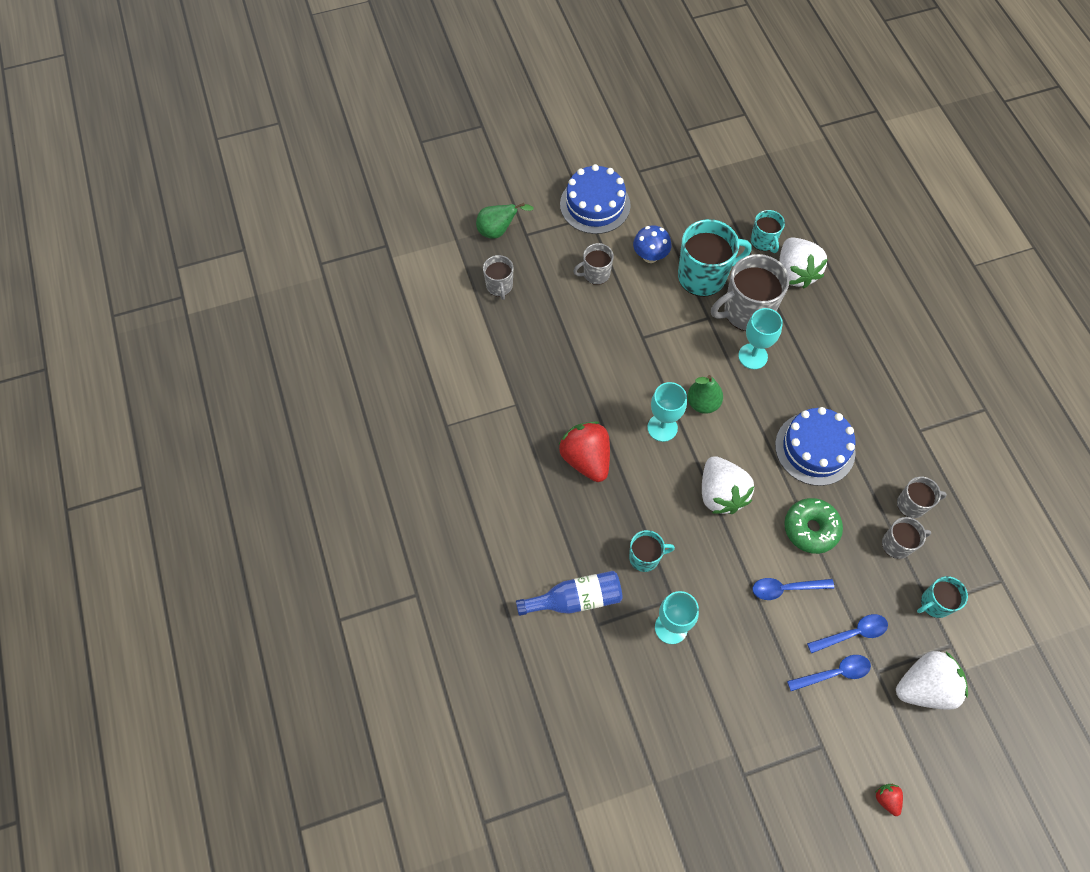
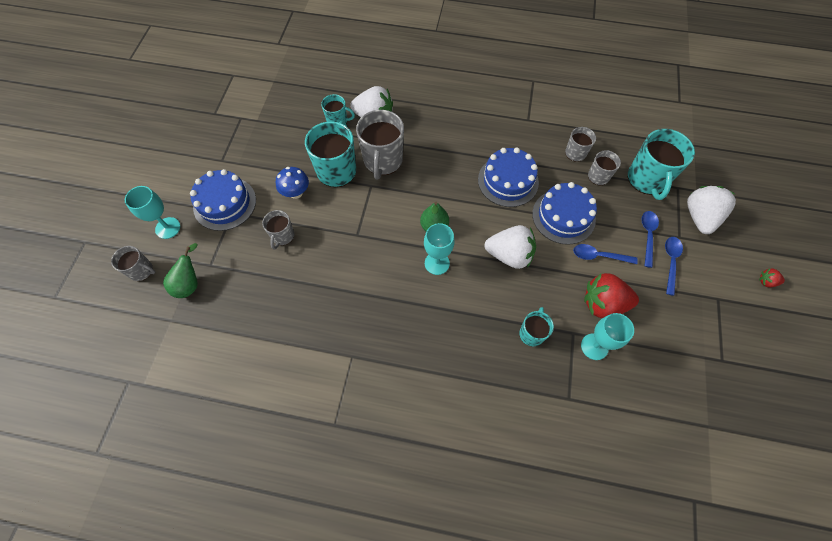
camera: 60 degrees left, 0 degrees up
(499, 286) = (240, 310): grey mug -> grey mug (141, 270)
(575, 599) = (541, 404): blue bottle -> none
(586, 459) = (430, 330): red strawberry -> red strawberry (603, 304)
(752, 356) = (418, 176): turquoise goblet -> turquoise goblet (168, 228)
(785, 588) = (599, 256): blue spoon -> blue spoon turned 75 degrees clockwise
(811, 529) = (563, 216): green donut -> blue cake
(935, 603) = (647, 179): turquoise mug -> turquoise mug, size x1.83

